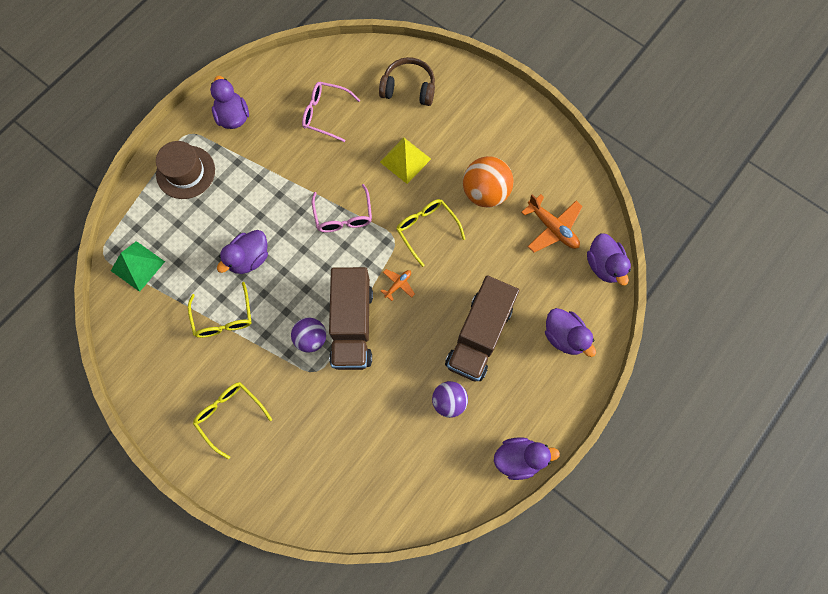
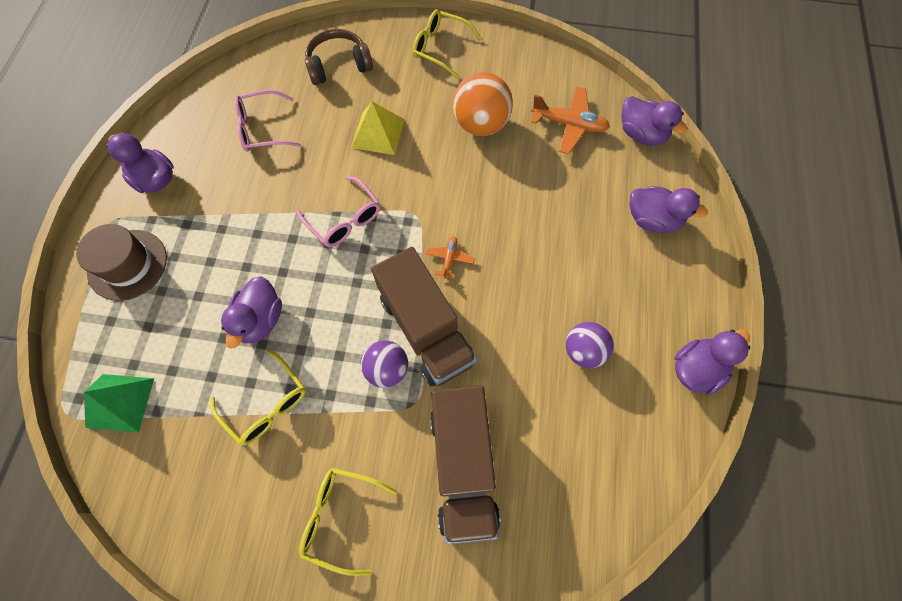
camera: 30 degrees left, 5 degrees down
(427, 230) = (444, 189): yellow glasses -> yellow glasses (440, 48)
(479, 336) = (569, 265): brown truck -> brown truck (463, 465)

